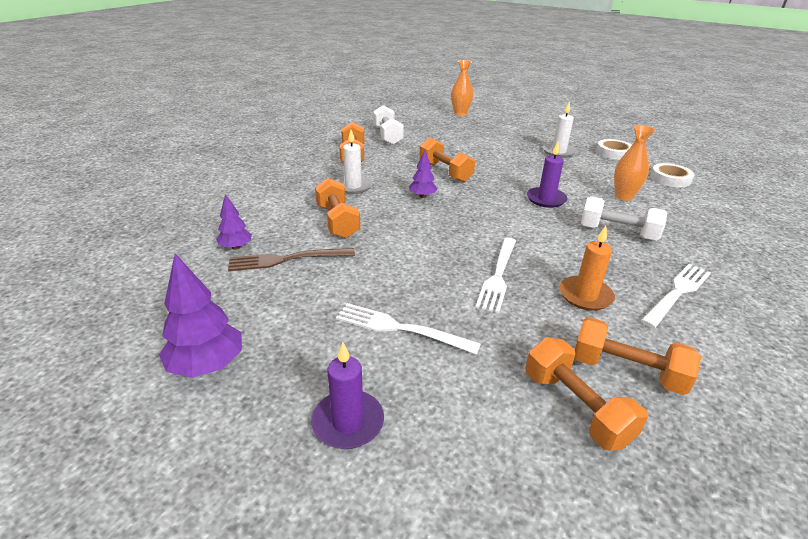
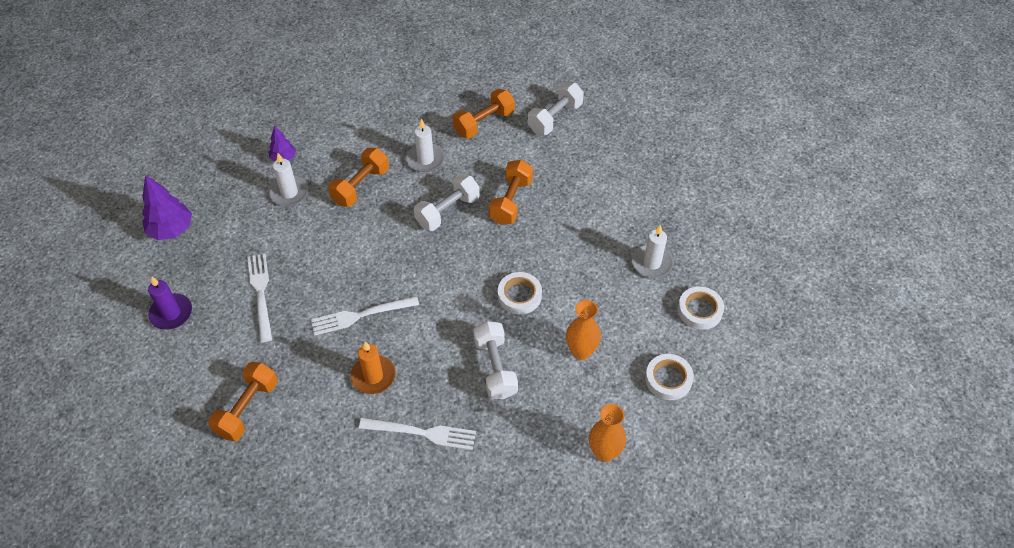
camera: 55 degrees right, 20 degrees up
(286, 260) = (289, 193): brown fork -> white candle
(422, 196) = (447, 211): purple tree -> white dumbbell
(460, 114) = (681, 137): orange vase -> orange vase (604, 452)
(546, 199) = (519, 295): purple candle -> white tape
(626, 371) = (299, 425): orange dumbbell -> none

